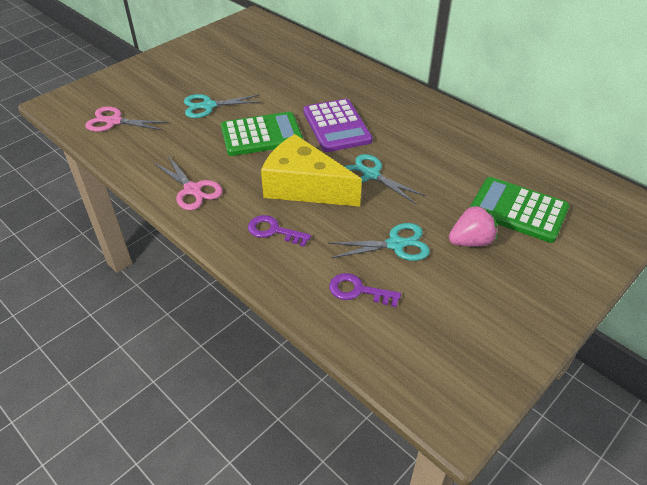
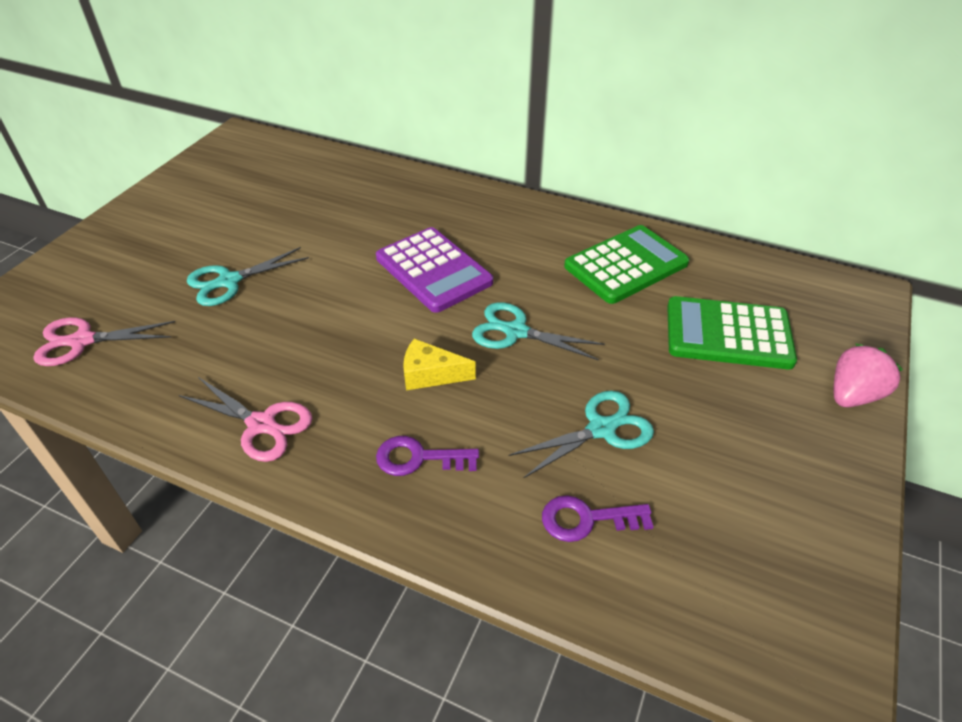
camera: 20 degrees left, 0 degrees up
(261, 135) = (331, 309): green calculator -> green calculator (626, 265)
(304, 187) = (430, 374): yellow cheese -> yellow cheese, size x0.48
(470, 241) = (695, 396): pink strawberry -> pink strawberry (852, 395)

